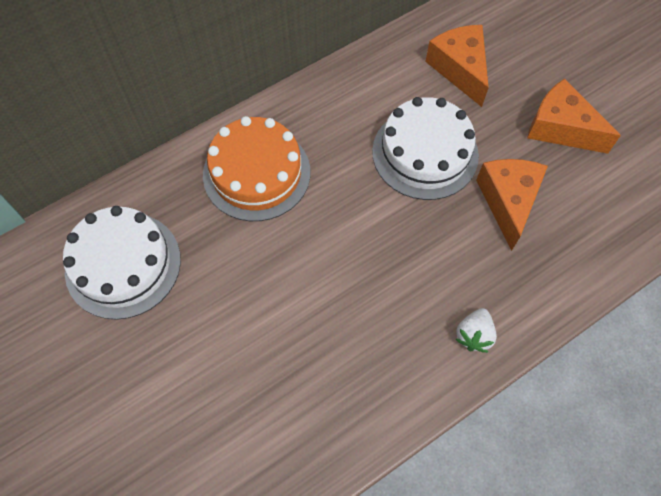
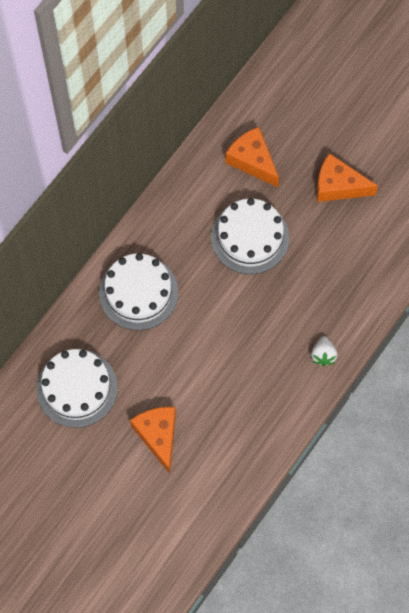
camera: 20 degrees left, 5 degrees up
(256, 173) = (138, 292): orange cake -> white cake
(508, 201) = (318, 255): orange cheese -> orange cheese (158, 436)

